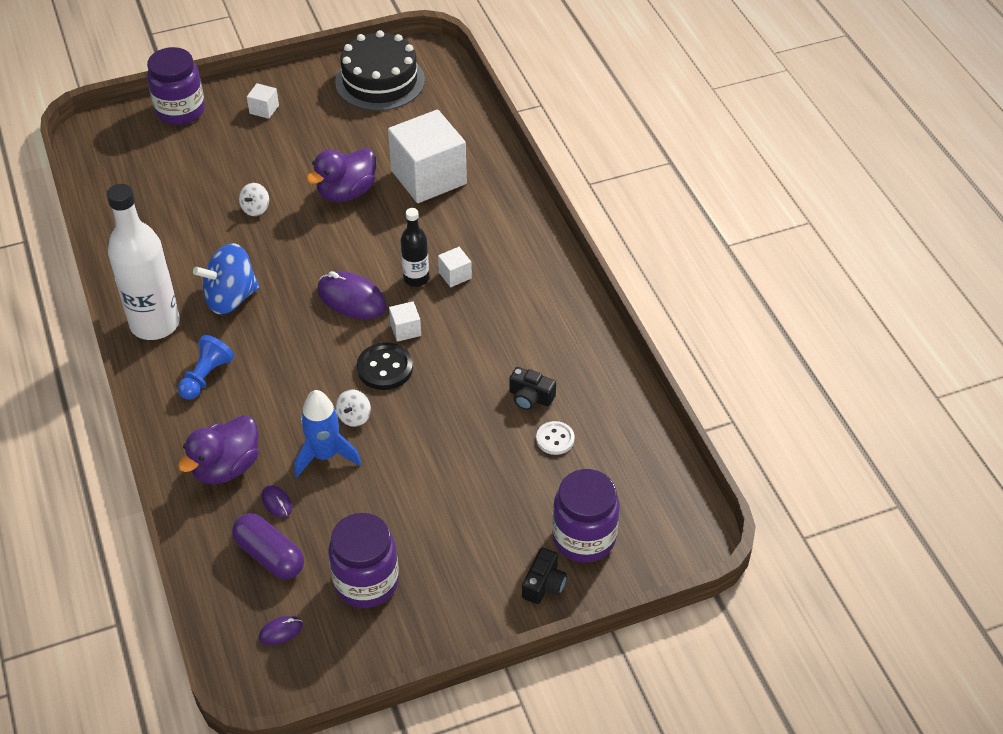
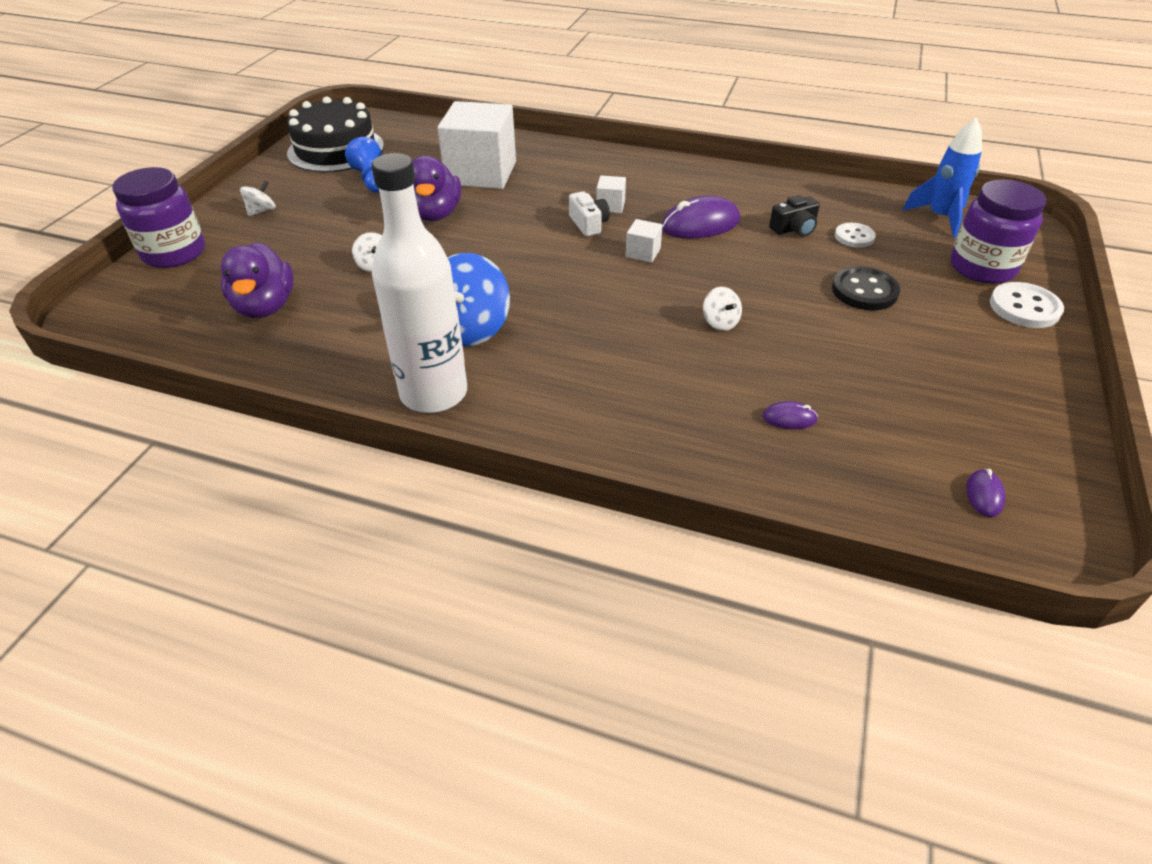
camera: 50 degrees left, 5 degrees down
(206, 376) = (556, 391): blue pawn -> blue pawn (371, 180)
(226, 467) = (704, 432): purple duck -> purple duck (265, 306)
(264, 109) = (262, 211): white cube -> white spinning top
(270, 555) = (863, 455): purple capsule -> none
(325, 455) = (753, 360): blue rocket -> blue rocket (940, 218)
(352, 299) = (568, 263): purple mouse -> purple mouse (700, 224)
(366, 582) = (951, 405): purple jar -> none
(385, 368) = (677, 281): black button -> black button (864, 291)
(416, 278) = (589, 224): black bottle -> white camera
(544, 584) = (1024, 307): black camera -> white button

